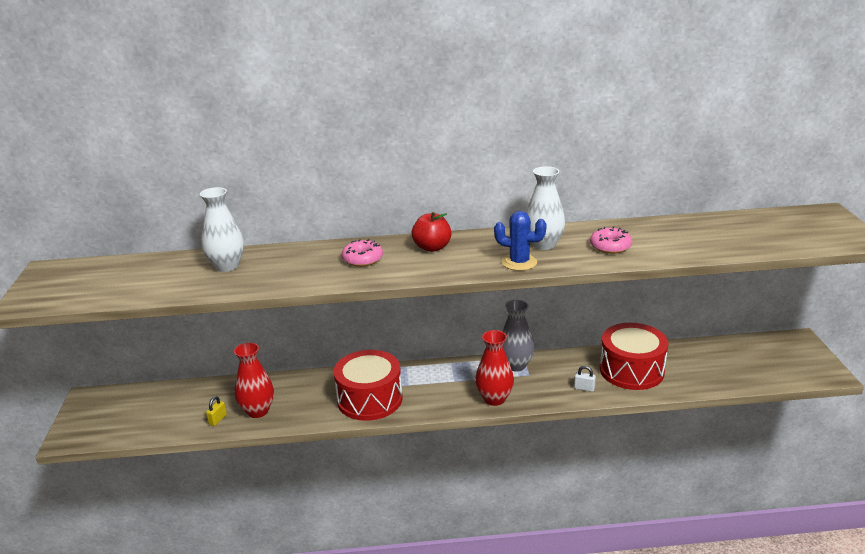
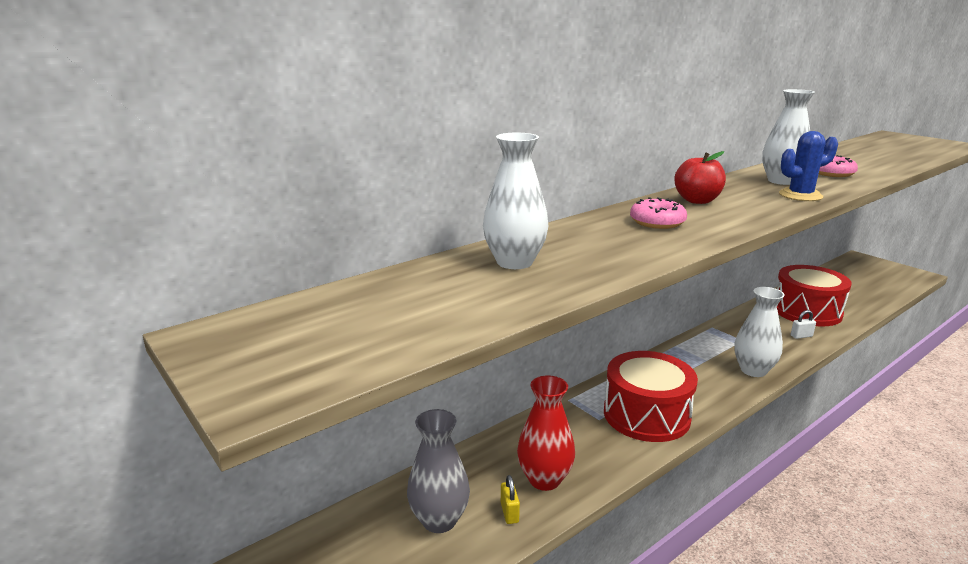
camera: 35 degrees left, 5 degrees down
(494, 399) = (753, 370): red vase -> white vase
(515, 365) = (719, 336): grey vase -> grey vase (439, 520)

